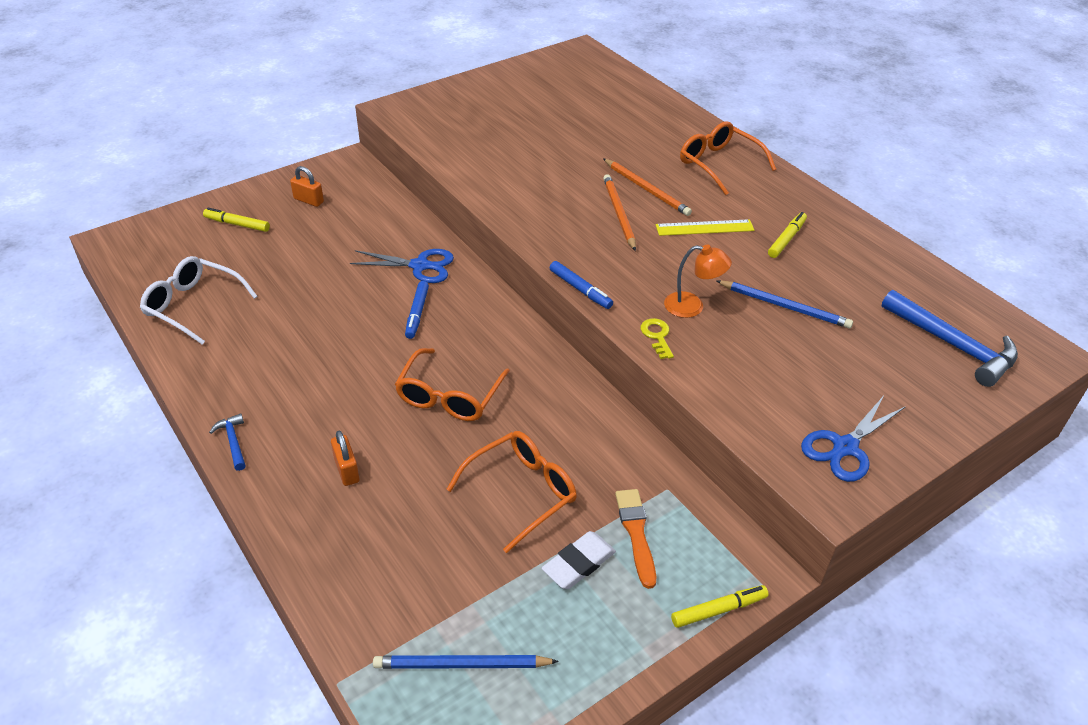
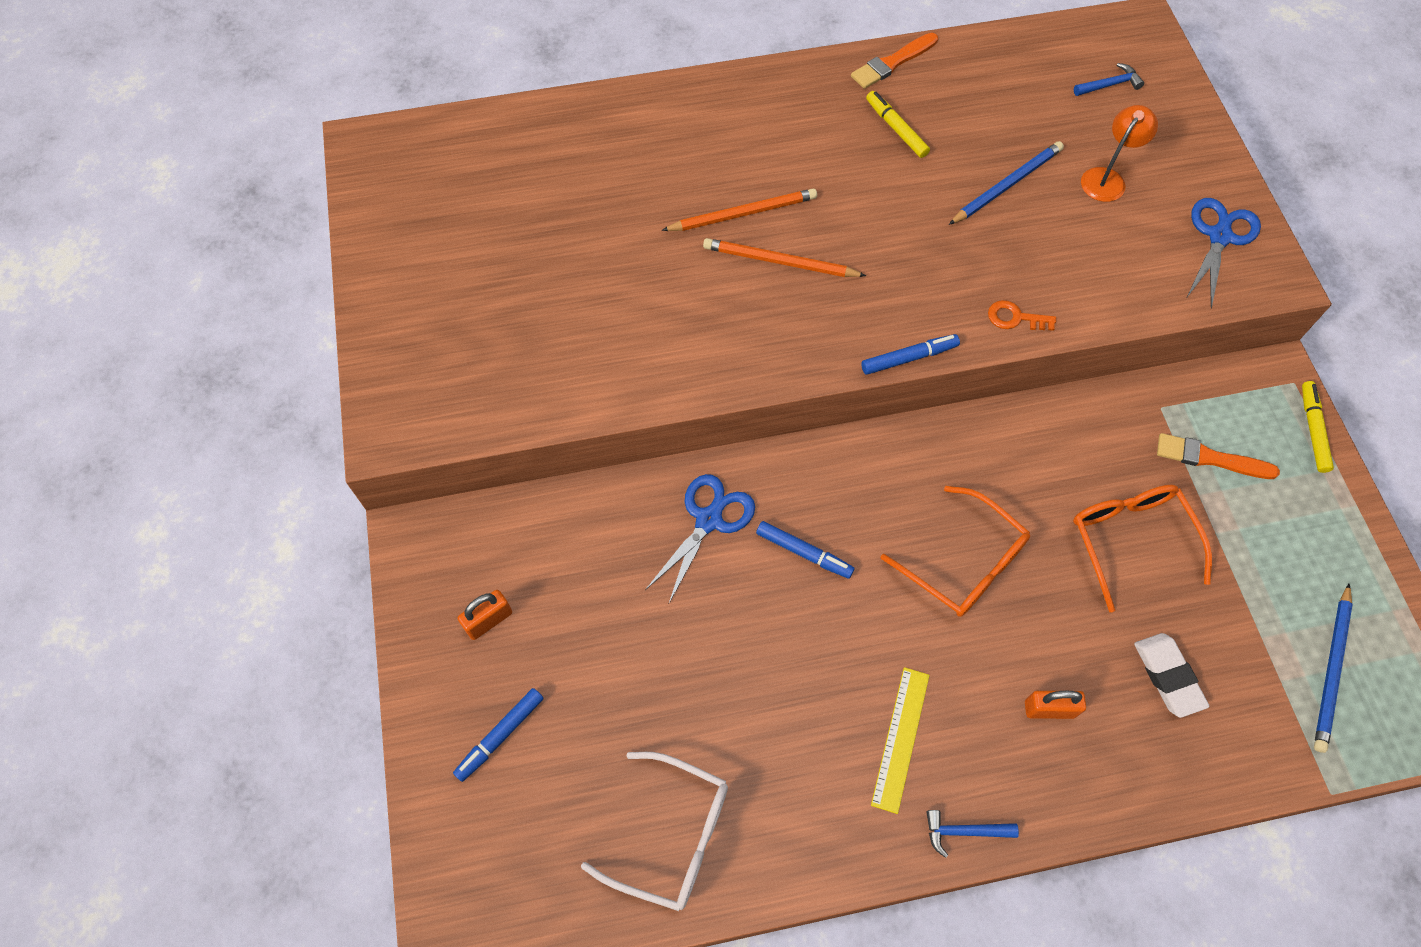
camera: 65 degrees left, 20 degrees up
(193, 306) = (672, 836): white glasses -> white glasses turned 120 degrees counterclockwise
(237, 224) = (500, 736): yellow marker -> blue marker
(578, 563) = (1234, 523): white eraser -> white eraser (1168, 676)
(657, 336) = (1015, 318): yellow key -> orange key
(692, 306) = (977, 265): orange lamp -> orange lamp (1107, 178)
(704, 228) = (844, 191): yellow ruler -> yellow ruler (900, 738)
(719, 164) = (725, 121): orange glasses -> none
(845, 447) = (1219, 237): blue scissors -> blue scissors turned 135 degrees counterclockwise
(849, 224) = (892, 63): none -> orange brush
(953, 345) = (1109, 85): blue hammer -> blue hammer, size x0.48

